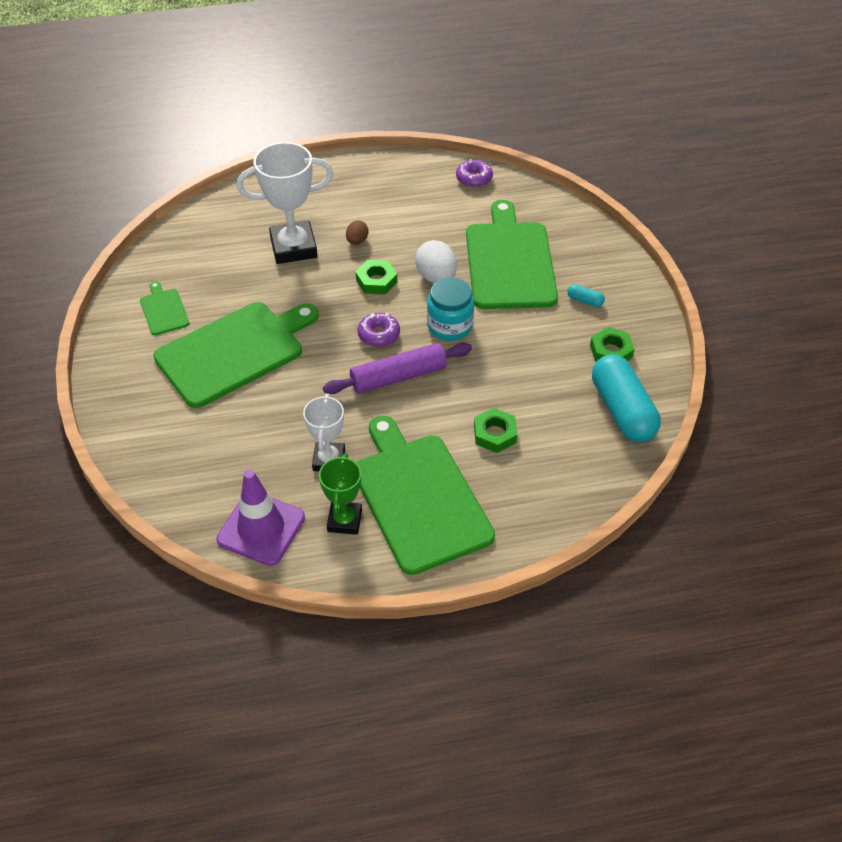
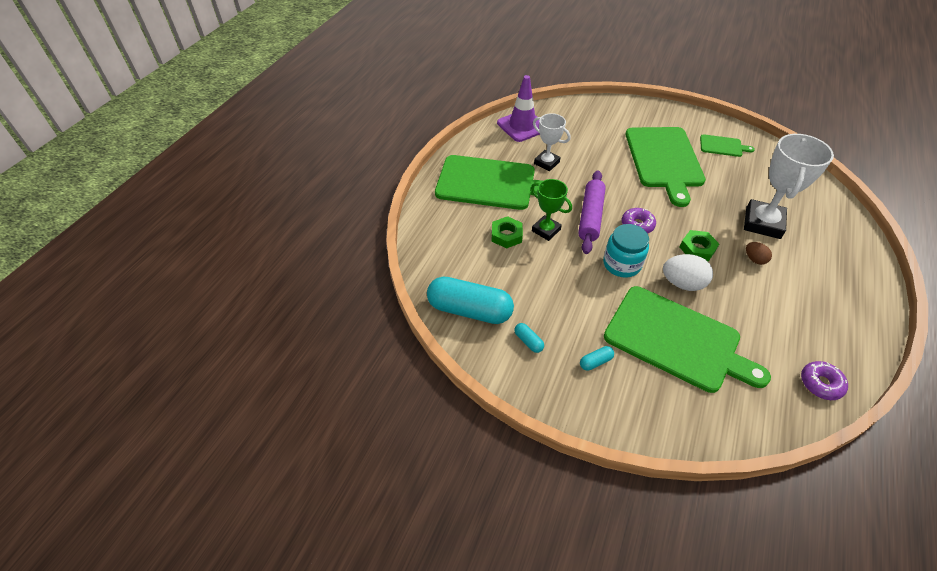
camera: 125 degrees right, 0 degrees up
(344, 520) = (501, 152): green trophy -> green trophy (546, 230)
(611, 351) = (528, 341): green nut -> turquoise capsule

